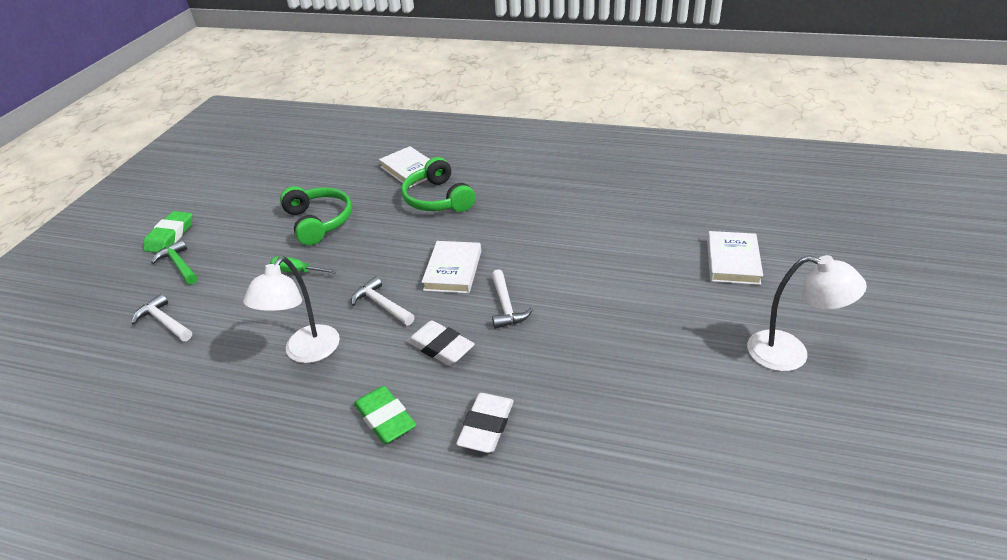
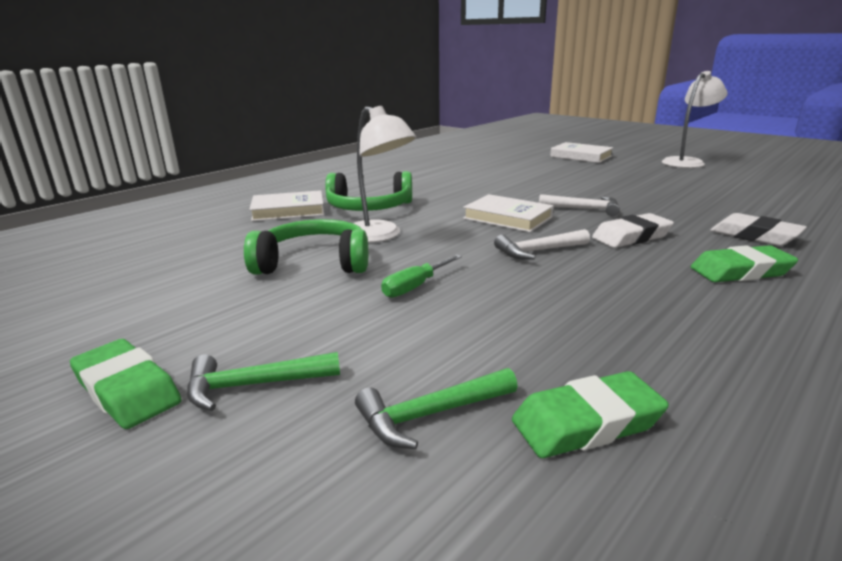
camera: 65 degrees left, 15 degrees down
(164, 322) = (430, 414): white hammer -> green hammer
(164, 370) = (586, 423): none -> green eraser
(306, 352) = (603, 298): white lamp -> white lamp (380, 236)

